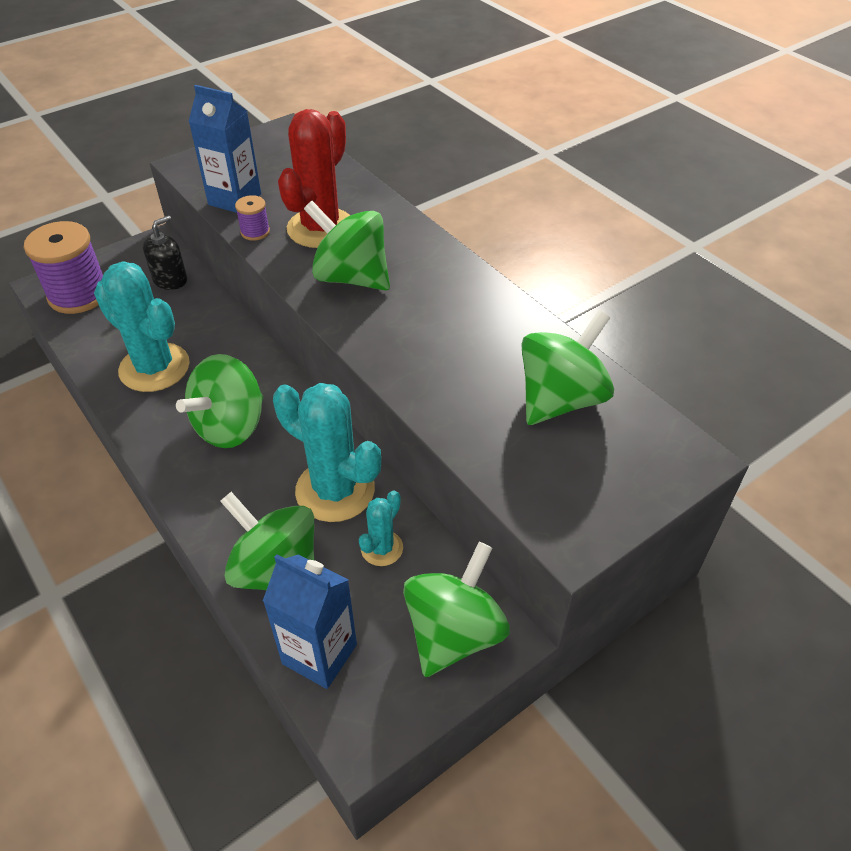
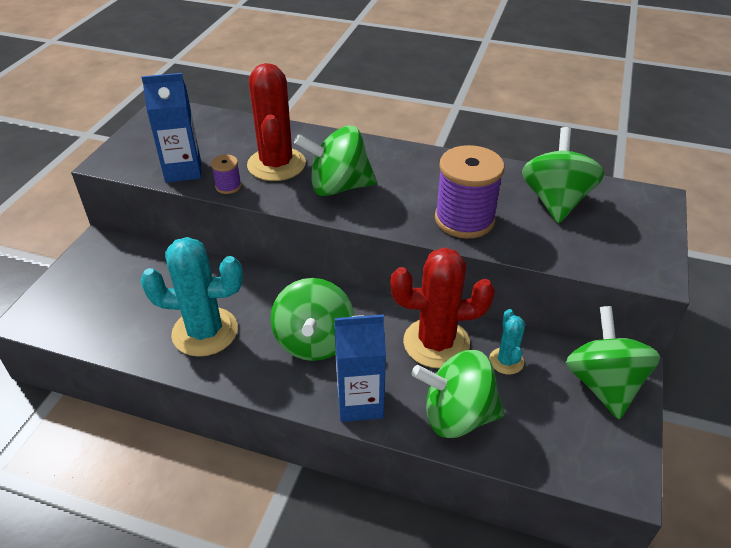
camera: 35 degrees left, 5 degrees down
(78, 295) = (70, 311): purple spool -> purple spool (464, 219)
(170, 280) = (144, 264): black soap dispenser -> none
(319, 654) = (543, 449): blue carton -> blue carton (360, 402)
(335, 490) = (436, 343): turquoise cactus -> red cactus

